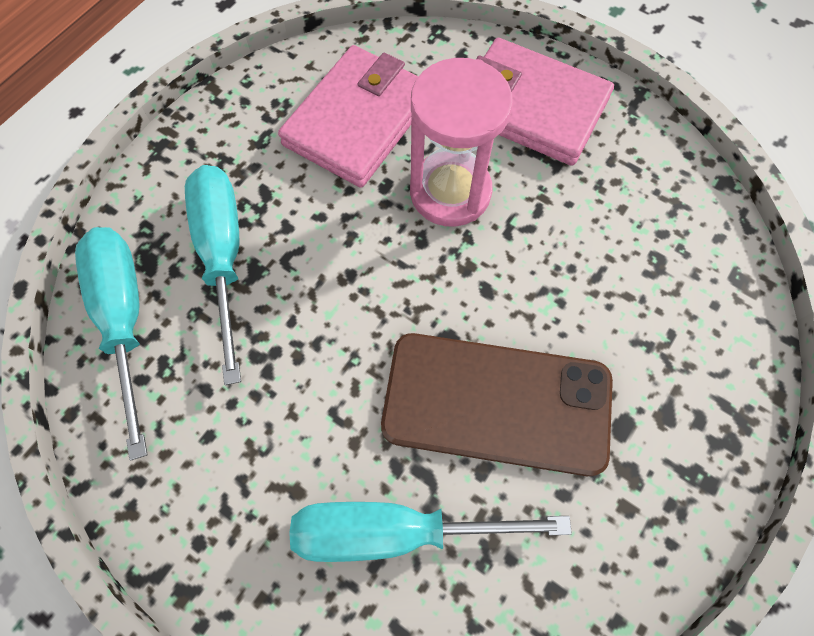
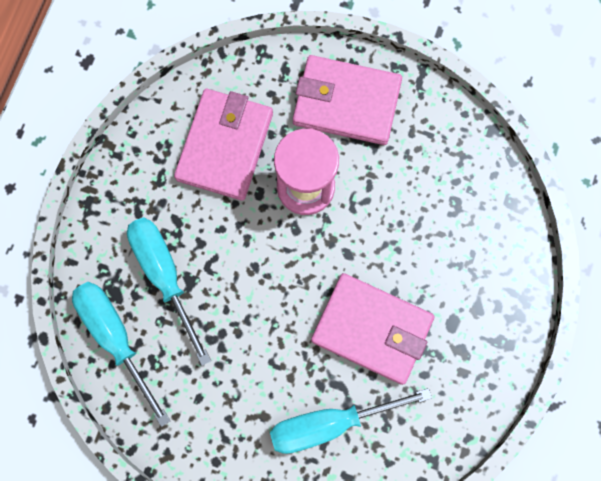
camera: 15 degrees left, 10 degrees up
(496, 403) = (372, 329): brown phone -> pink wallet

